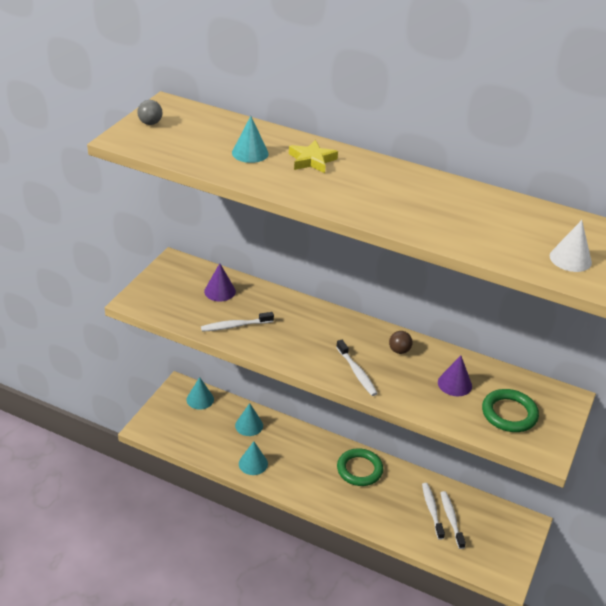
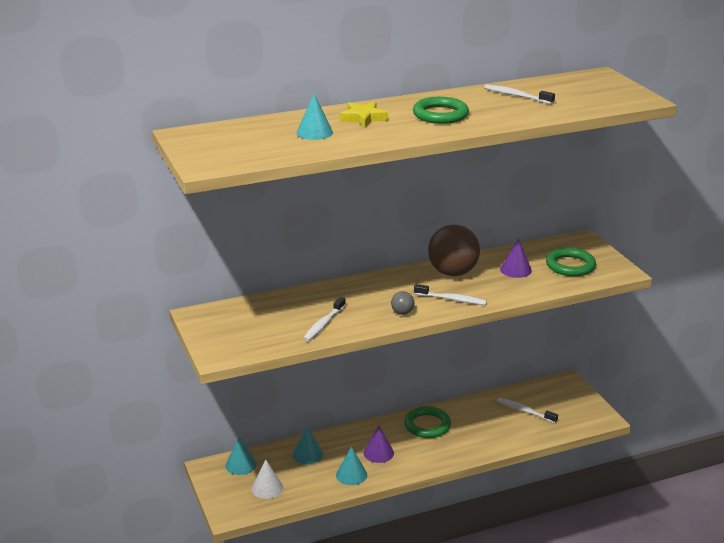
camera: 45 degrees left, 10 degrees down
(150, 123) = (199, 149): grey ball -> grey ball (402, 313)
(220, 291) = (270, 312): purple cone -> purple cone (378, 453)
(376, 192) = (440, 115): none -> green ring
(399, 350) = (452, 273): brown ball -> brown ball, size x2.33
(432, 510) = (506, 415): white toothbrush -> white toothbrush (516, 96)
(570, 259) = (606, 95): white cone -> white cone (267, 488)

